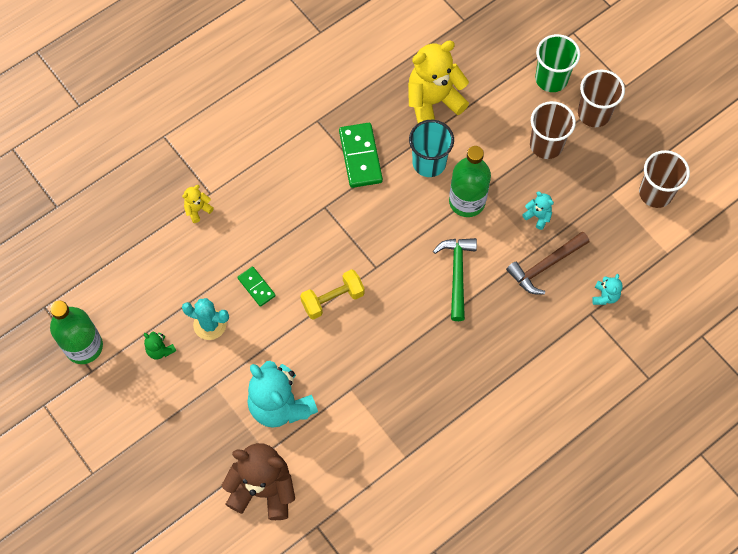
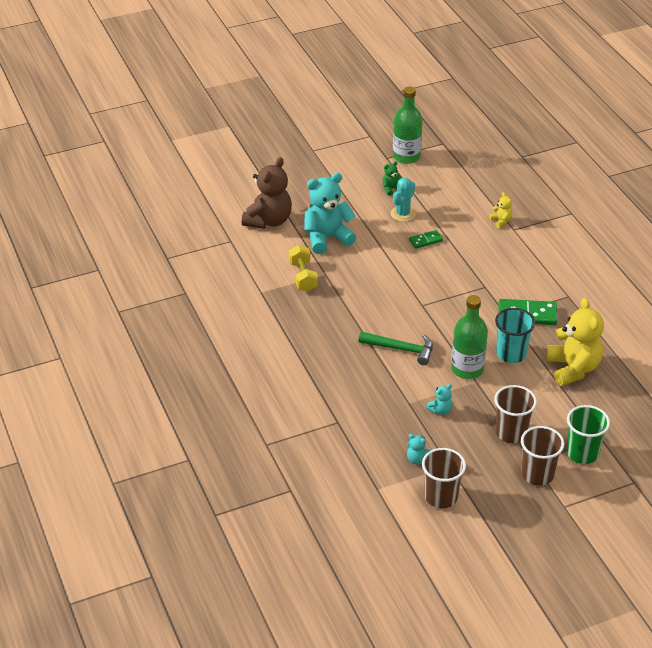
camera: 105 degrees right, 25 degrees down
(332, 299) = (402, 277): yellow dumbbell -> yellow dumbbell (303, 277)
(545, 266) = (391, 404): brown hammer -> none
(605, 296) = (350, 435): turquoise teddy bear -> turquoise teddy bear (417, 459)

